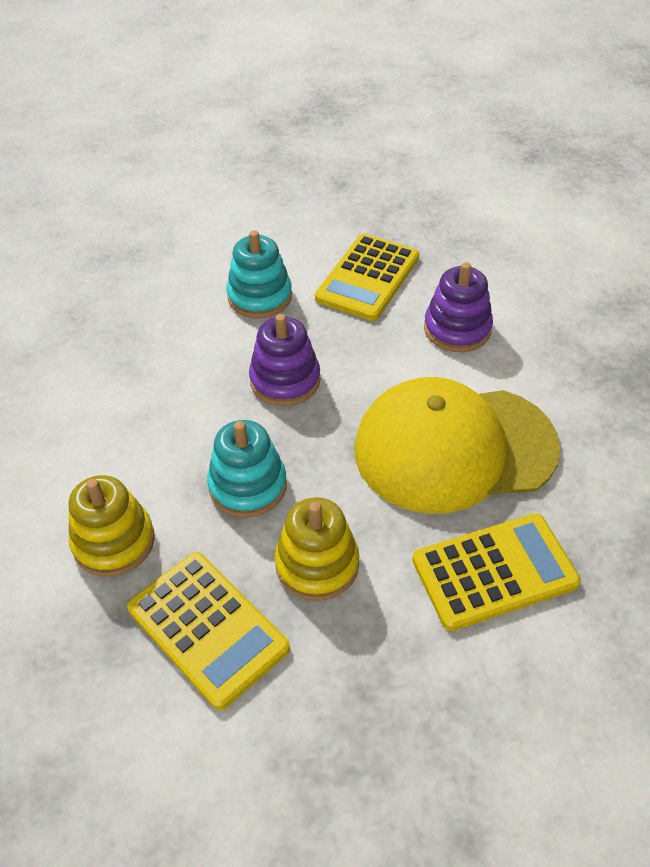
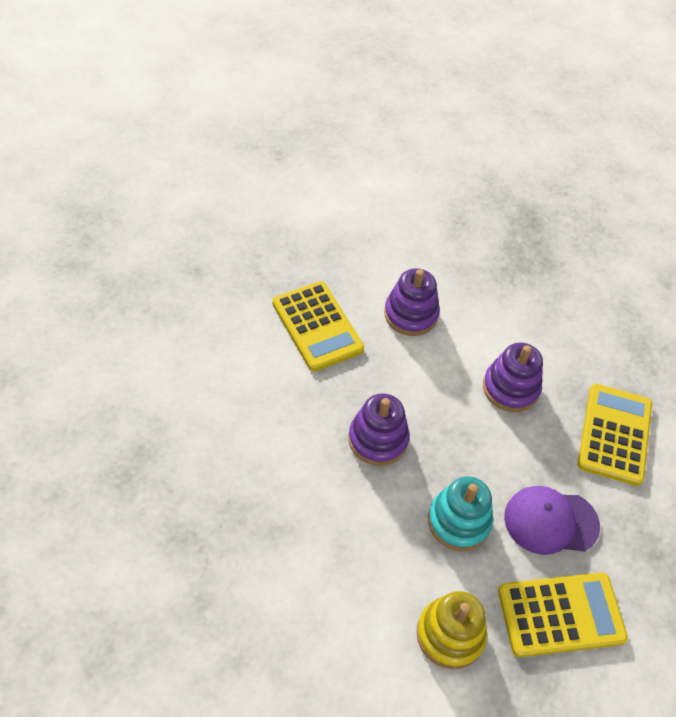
camera: 60 degrees left, 5 degrees up
(260, 297) = (277, 401): turquoise stacking toy -> none
(317, 564) = (550, 521): yellow stacking toy -> purple cap
(454, 448) = (510, 388): yellow cap -> purple stacking toy

